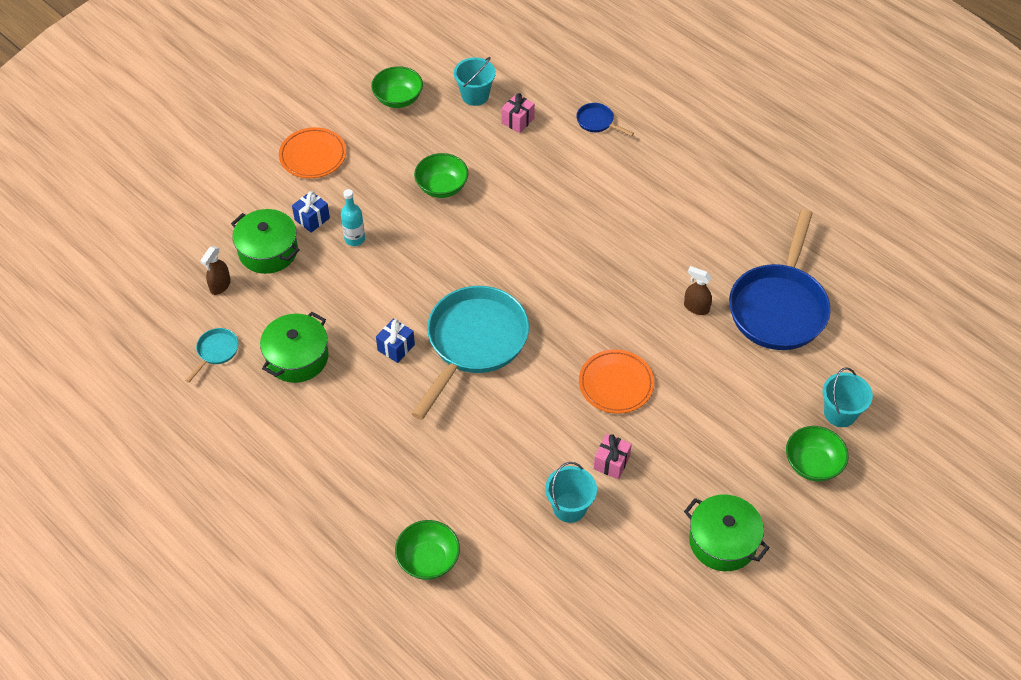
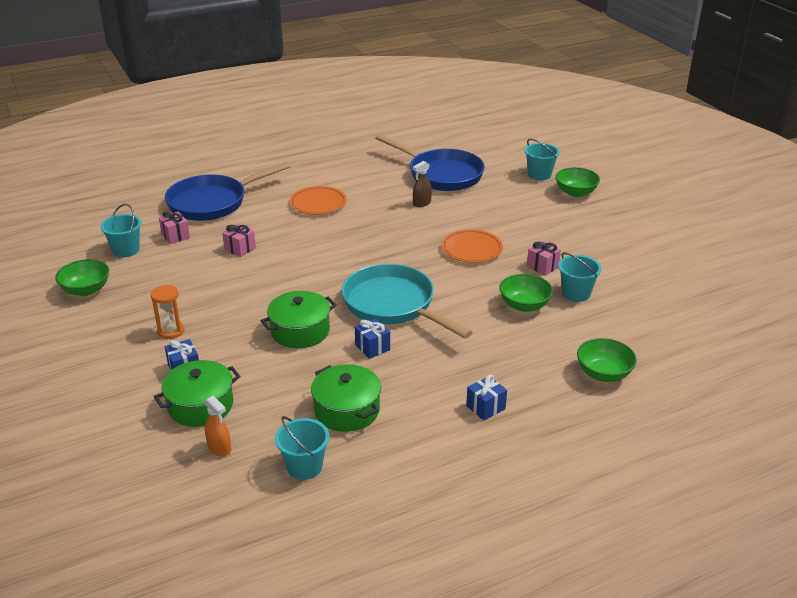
camera: 70 degrees left, 20 degrees down
(216, 352) = (304, 467): turquoise pan -> turquoise bucket
(220, 286) = (219, 448): brown spray bottle -> orange spray bottle
(313, 156) = (104, 353): orange plate -> orange plate (318, 204)
(338, 466) = (485, 407): none -> blue gift
(354, 239) = (230, 347): turquoise bottle -> none
(361, 186) = (171, 331): none -> orange hourglass
(442, 187) = (212, 287): green bowl -> green bowl (524, 305)
(519, 180) = (240, 249): none -> pink gift
(597, 122) = (212, 202): blue pan -> blue pan, size x2.42
(723, 541) = (626, 238): green pot -> green pot (300, 331)

